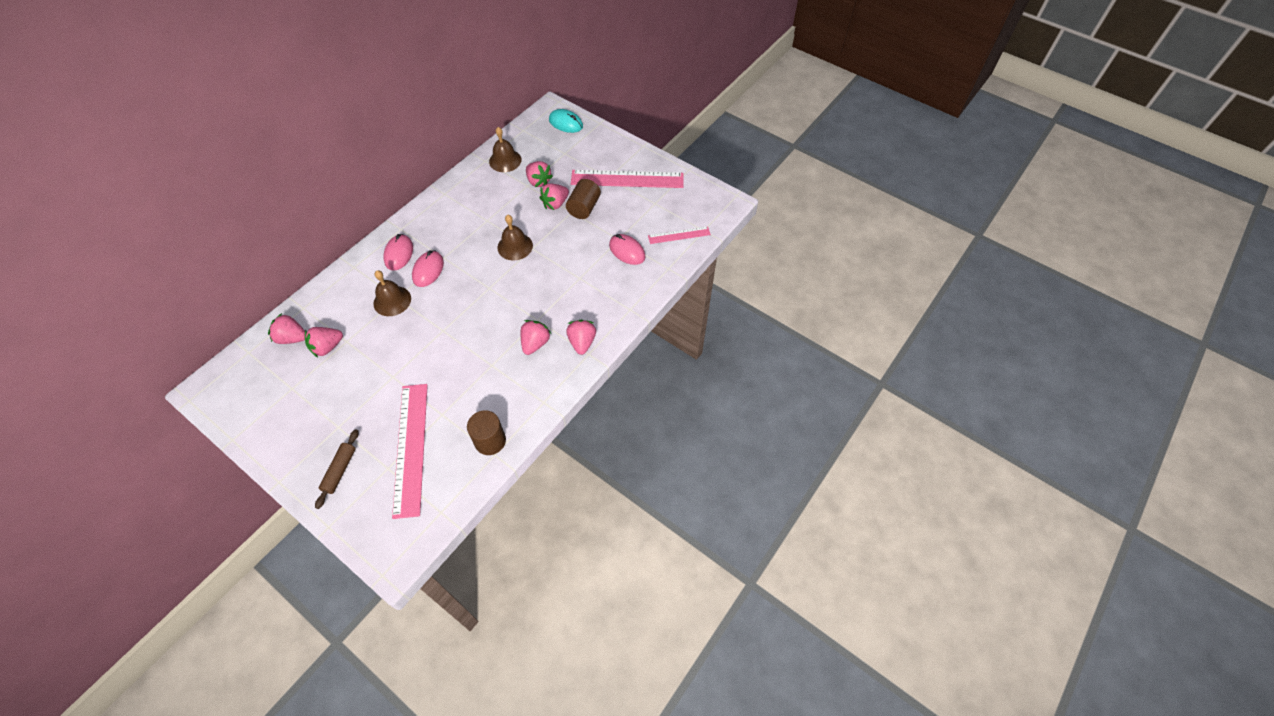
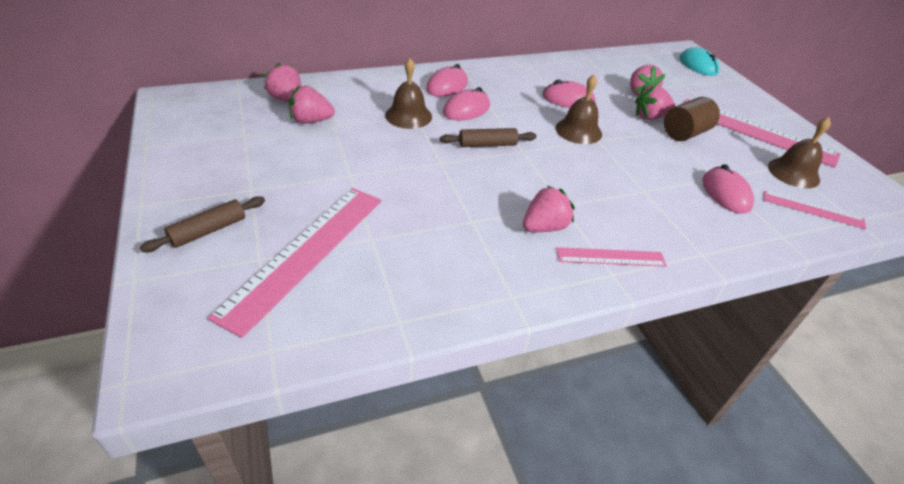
camera: 30 degrees right, 15 degrees down
(463, 296) = (487, 144): none -> brown rolling pin
(490, 441) = (407, 302): brown cylinder -> none
(492, 218) = (568, 99): none -> pink mouse
(505, 160) = (611, 66): brown bell -> brown bell (793, 173)
(582, 342) = (610, 257): pink strawberry -> pink ruler

